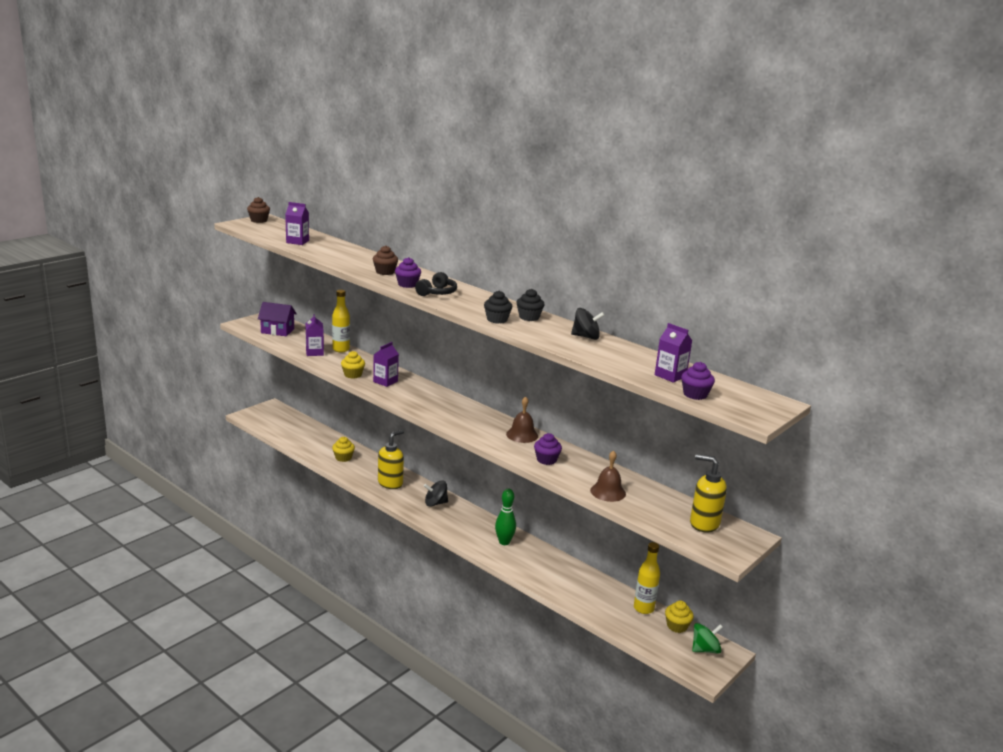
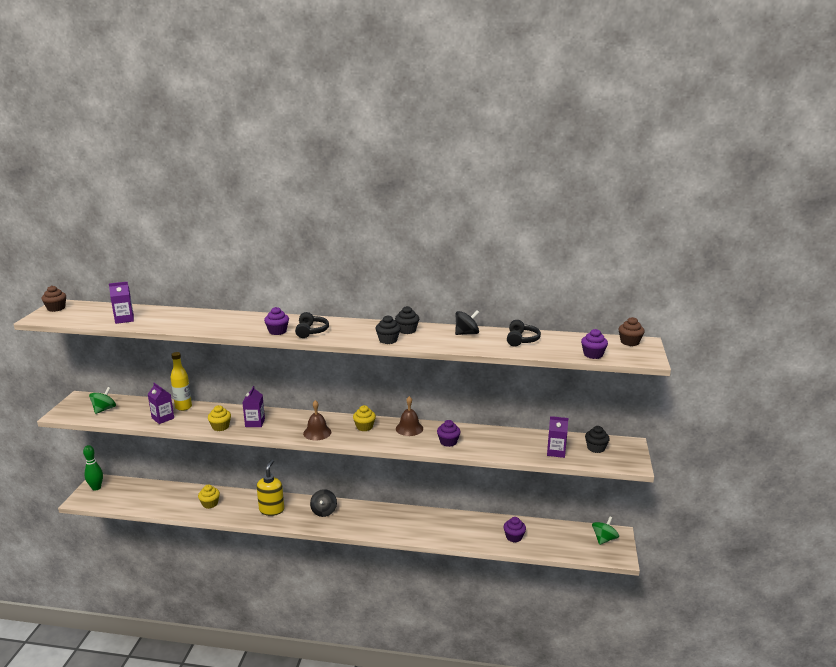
camera: 30 degrees left, 0 degrees up
(277, 331) = (104, 409): purple house -> green spinning top
(385, 272) = (243, 325): brown cupcake -> brown cupcake (629, 342)
(435, 503) = (324, 511): black spinning top -> black spinning top turned 45 degrees counterclockwise
(504, 542) = (405, 520): green bowling pin -> green bowling pin (96, 488)
(602, 603) = (514, 537): none -> purple cupcake
(608, 492) = (515, 450): brown bell -> brown bell (317, 432)
(635, 359) = (521, 340): none -> black headphones
(643, 608) = (542, 527): yellow bottle -> none
(670, 376) = (559, 345): purple carton -> purple carton (556, 452)
(677, 626) = (573, 530): yellow cupcake -> yellow cupcake (364, 427)
(704, 524) = (596, 448): yellow soap dispenser -> black cupcake

